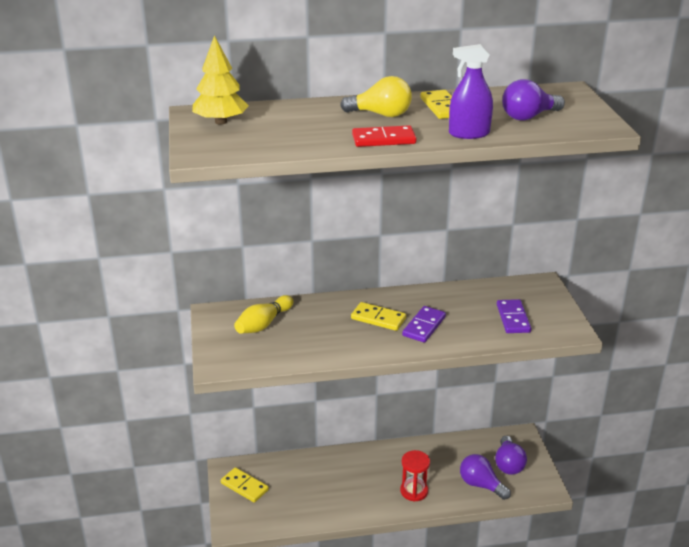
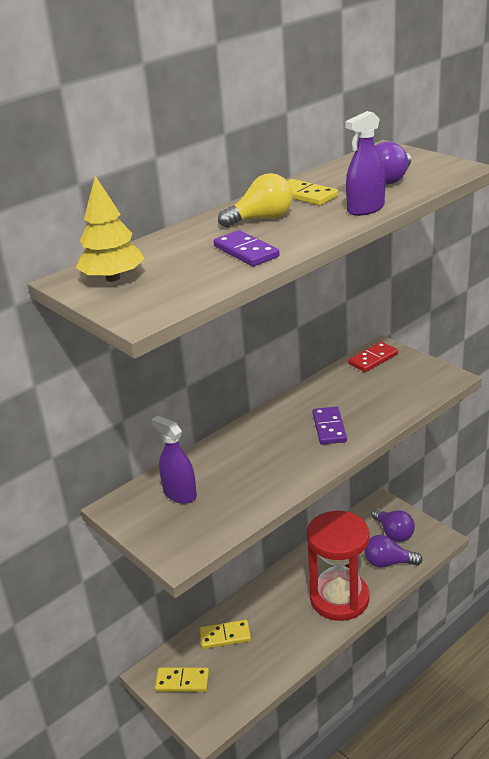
camera: 30 degrees left, 0 degrees up
(263, 324) = (180, 494): yellow bowling pin -> purple spray bottle
(378, 318) = (282, 439): yellow domino -> yellow domino (225, 636)
(383, 139) = (300, 239): red domino -> red domino (373, 359)
(414, 491) = (339, 598): red hourglass -> red hourglass, size x2.04
(513, 318) = (393, 388): purple domino -> purple domino (246, 252)

